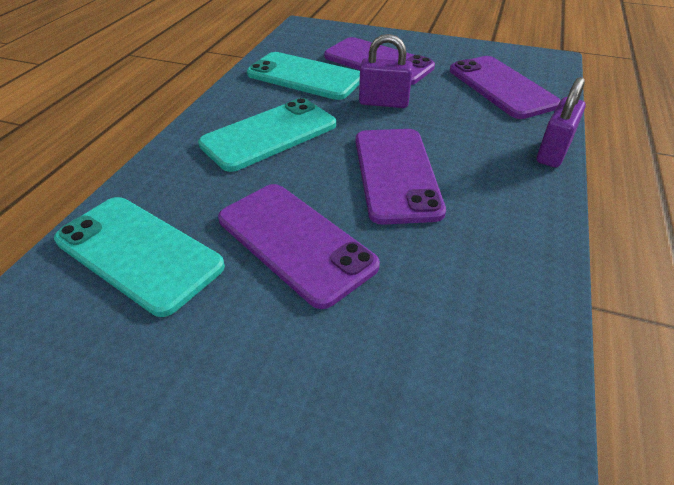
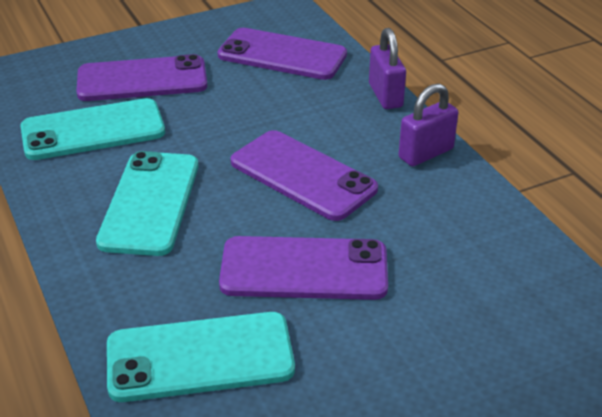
camera: 45 degrees left, 5 degrees down
(383, 103) = (206, 119): purple padlock -> purple padlock (426, 153)

